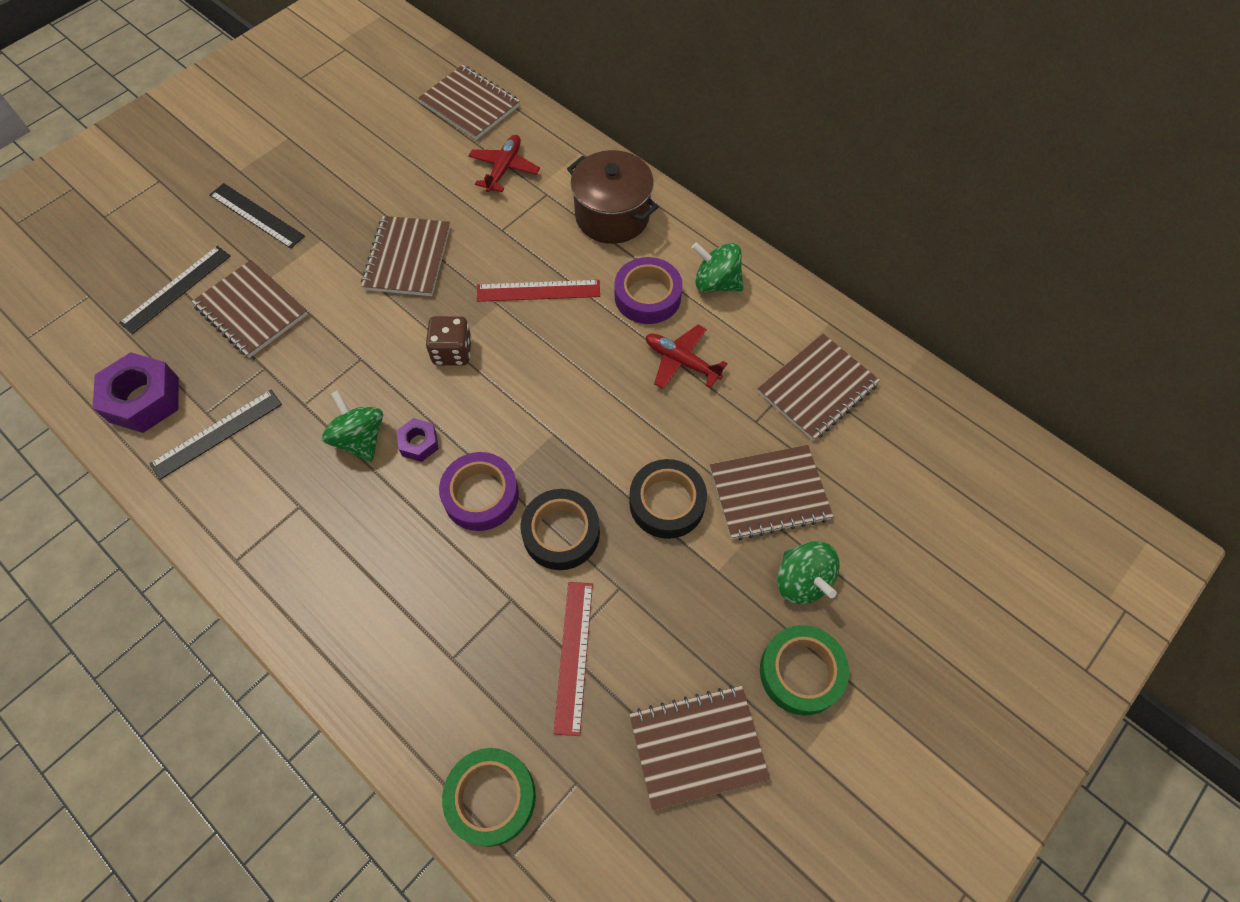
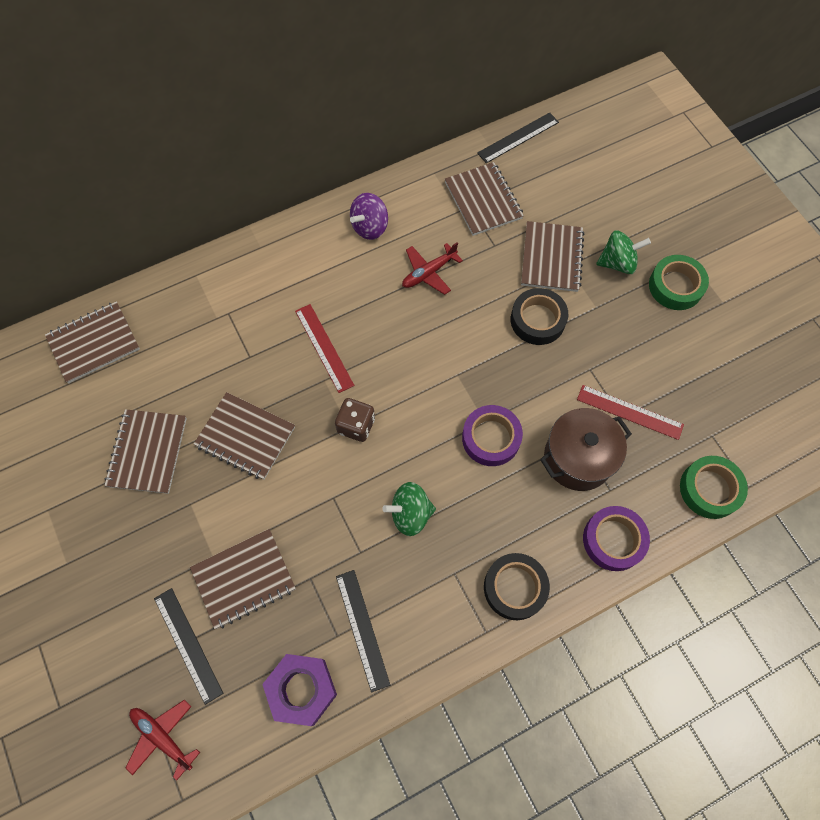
camera: 70 degrees left, 5 degrees up
(256, 215) = (133, 556): black ruler -> black ruler (518, 137)
(419, 443) = (431, 471): purple nut -> none
(504, 168) = (184, 336): red plane -> red plane (162, 737)
(538, 291) = (324, 347): red ruler -> red ruler turned 45 degrees counterclockwise
(561, 533) = (538, 393): black tape -> black tape (515, 588)
(612, 216) = (274, 273): brown pot -> brown pot (578, 458)
(647, 296) = (362, 275): purple tape -> purple tape (613, 540)
(697, 747) = (706, 359): brown notebook -> brown notebook (147, 452)
(716, 283) = (370, 227): green spinning top -> purple spinning top

